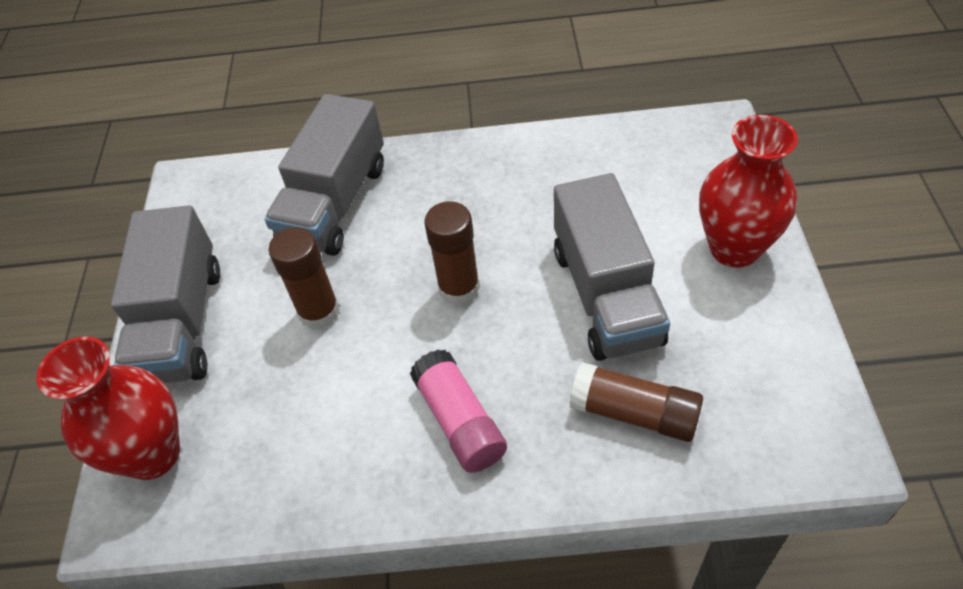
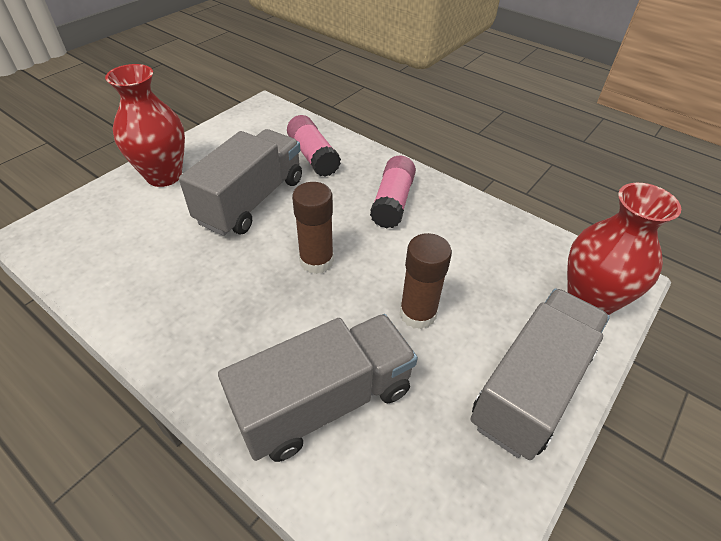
camera: 145 degrees left, 5 degrees down
(634, 413) = (313, 156): brown glue stick -> pink glue stick

